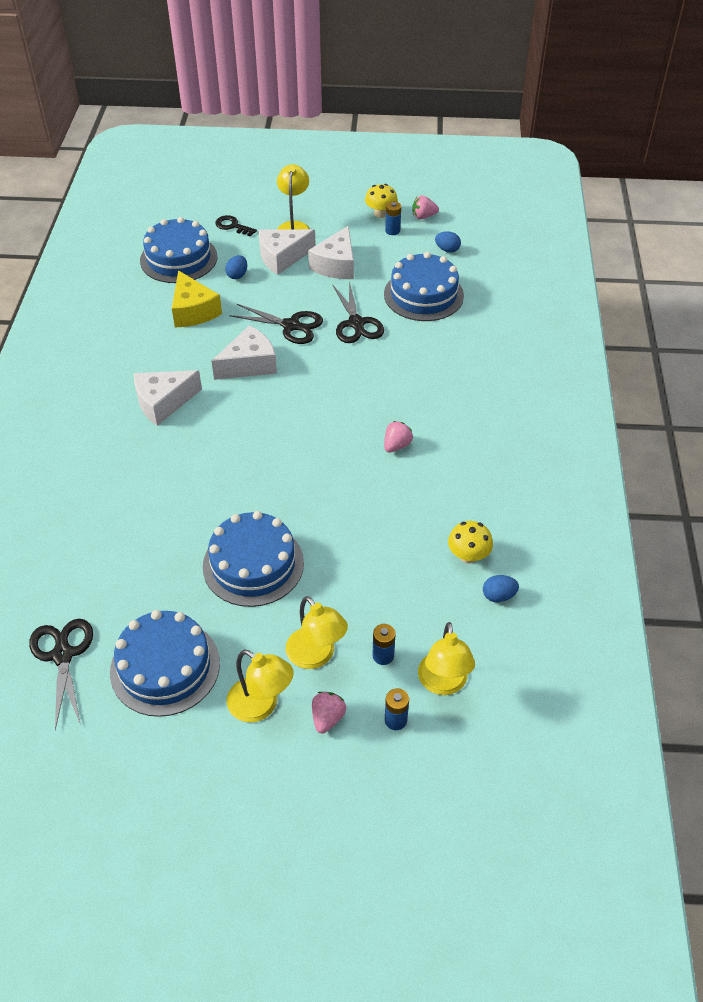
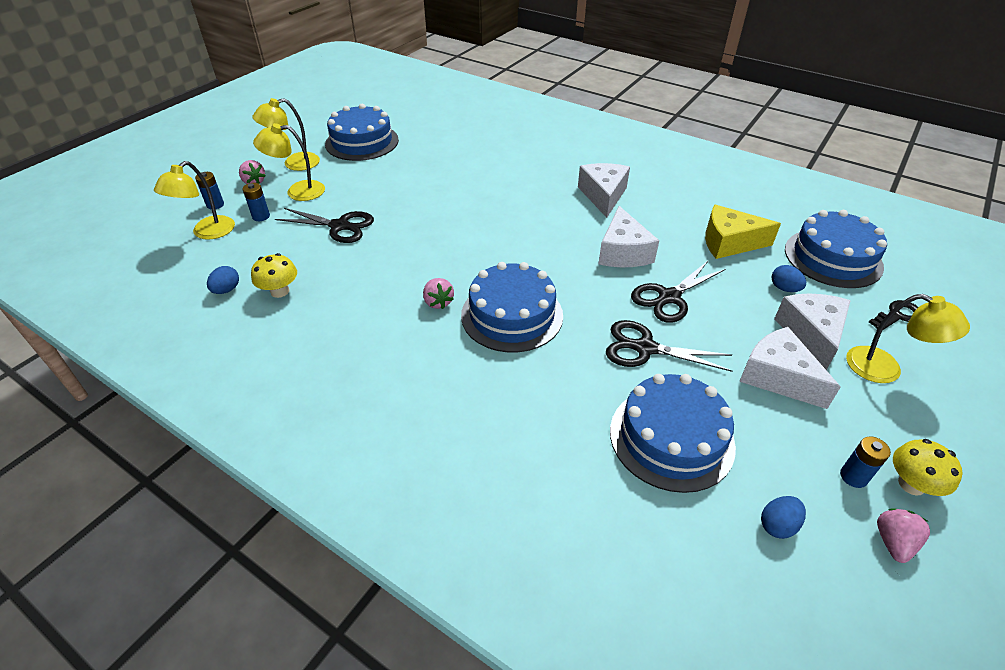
camera: 120 degrees right, 5 degrees down
(63, 655) = (410, 116): black scissors -> black scissors (339, 226)
(253, 564) = (397, 190): blue cake -> blue cake (512, 315)
(443, 683) = (207, 233): yellow lamp -> yellow lamp turned 90 degrees counterclockwise

